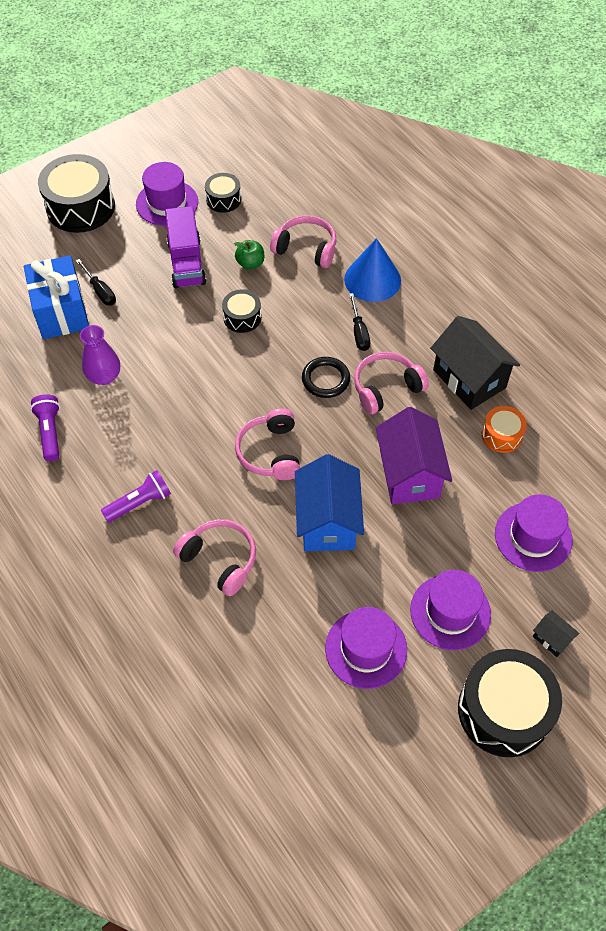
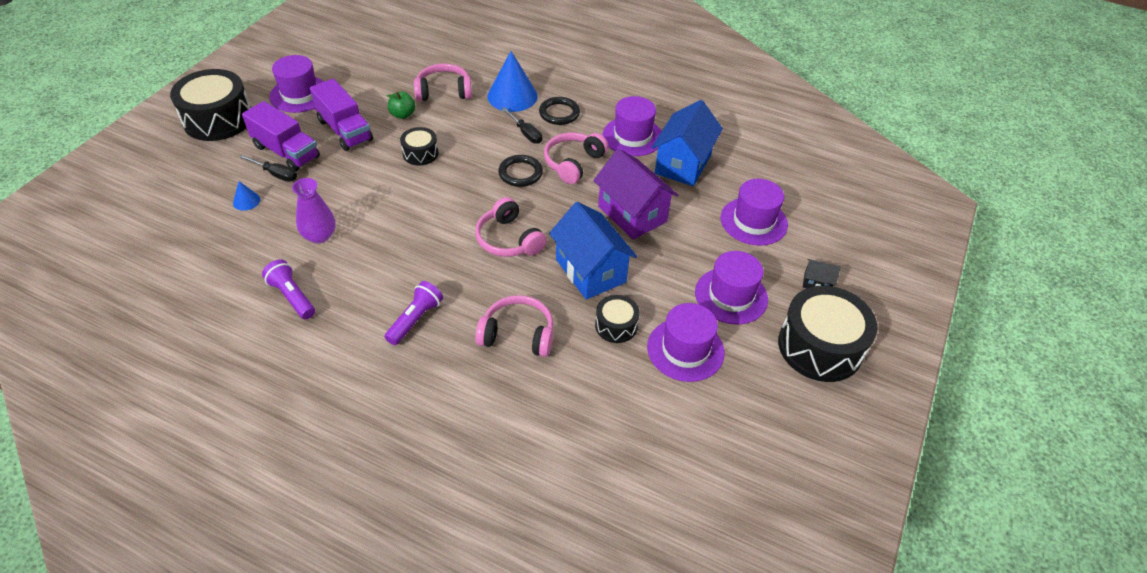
camera: 30 degrees left, 10 degrees down
(61, 312) = (246, 201): blue gift -> blue cone
(121, 268) = (286, 152): none -> purple truck
(223, 199) = (350, 78): black drum -> black drum (616, 326)
(408, 320) = (559, 113): none -> black ring
(469, 379) = (632, 136): black house -> purple hat
(502, 435) = (683, 164): orange drum -> blue house

